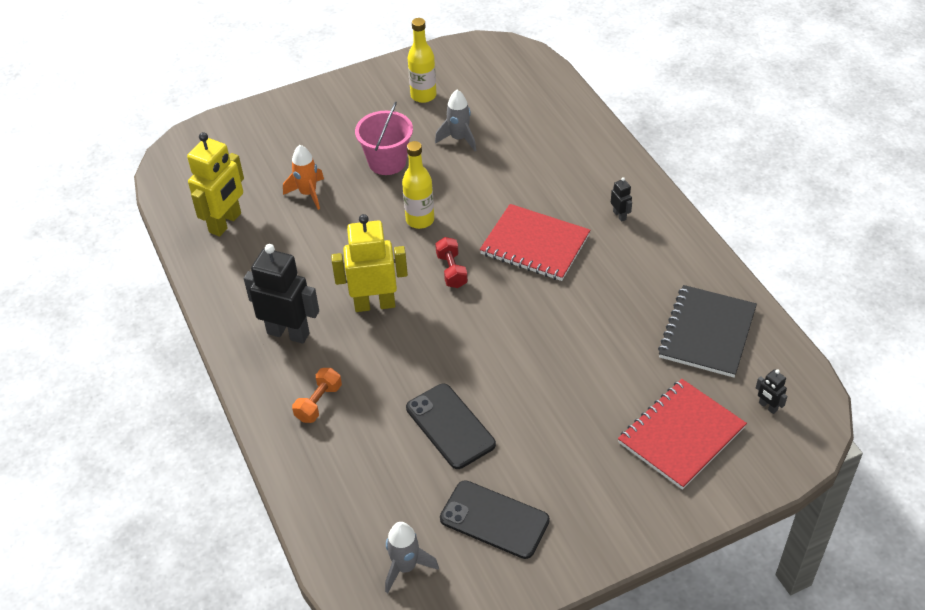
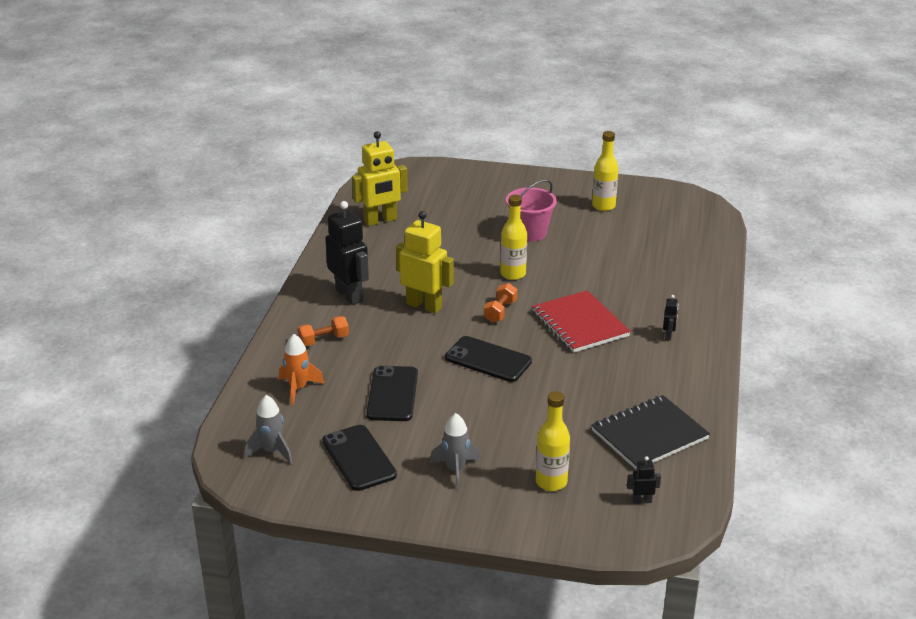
camera: 35 degrees right, 15 degrees down
(308, 194) = (453, 228): orange rocket -> orange rocket (298, 388)
(451, 270) = (500, 311): red dumbbell -> orange dumbbell
(459, 139) = (599, 241): grey rocket -> grey rocket (455, 470)
(496, 333) = (488, 360): none -> black phone
(681, 435) = (551, 482): red notebook -> yellow bottle
(767, 407) = (642, 501): black robot -> black robot turned 90 degrees clockwise

